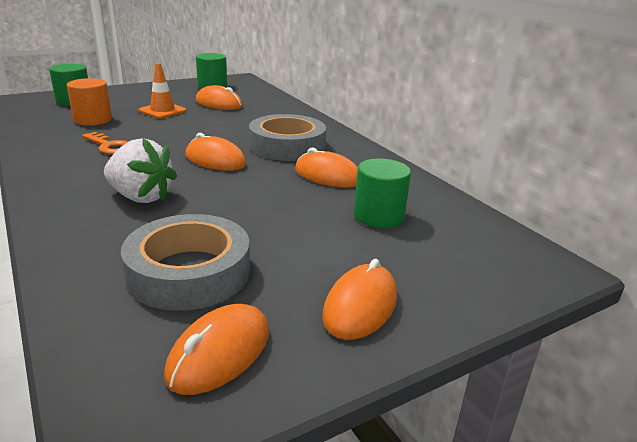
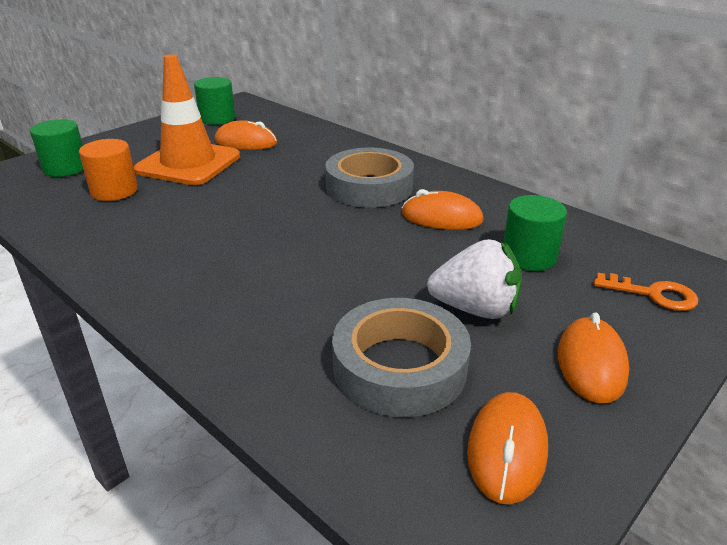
camera: 15 degrees left, 5 degrees up
(110, 146) = (170, 225): orange key -> orange key (653, 294)
(141, 197) = (267, 286): white strawberry -> white strawberry (475, 309)
(162, 111) = (188, 163): orange traffic cone -> orange traffic cone, size x1.83
(215, 160) = (307, 220): orange mouse -> none

